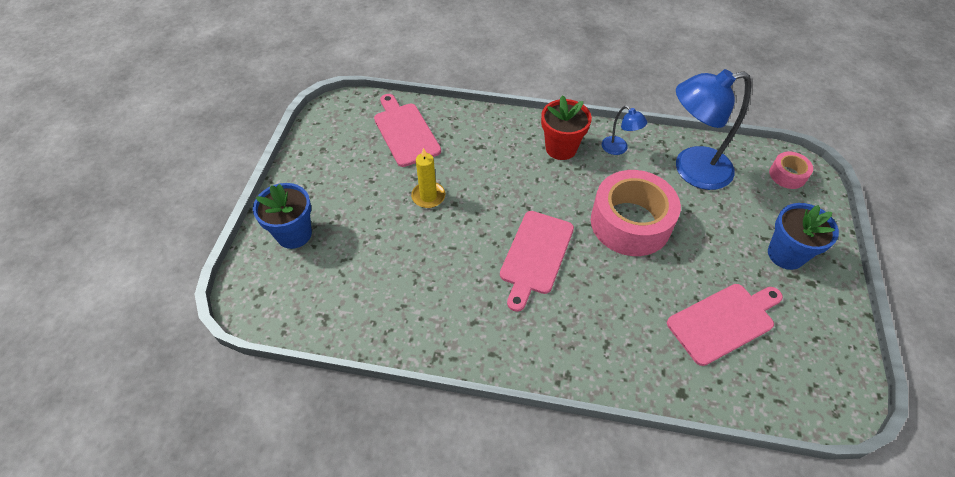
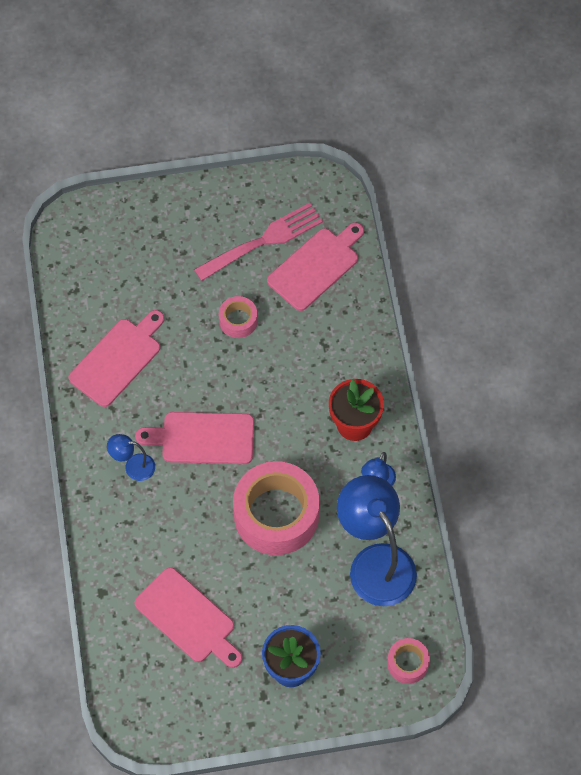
camera: 70 degrees right, 10 degrees up
(294, 234) = (150, 226): blue flower pot -> none
(362, 159) = (262, 242): none -> pink fork
(422, 301) = (118, 359): none -> pink cutting board
(428, 196) = (238, 320): yellow candle -> pink tape
(545, 322) = (133, 466): none -> blue lamp

